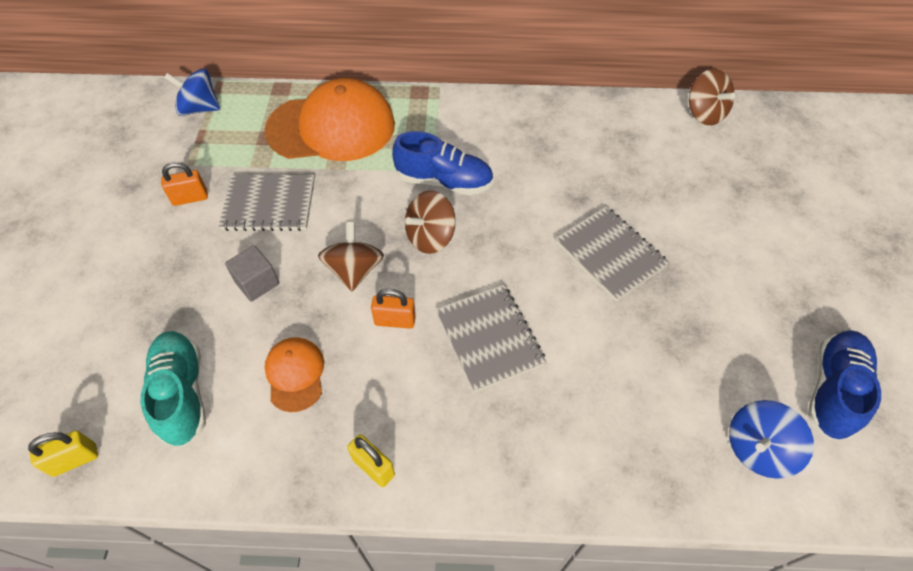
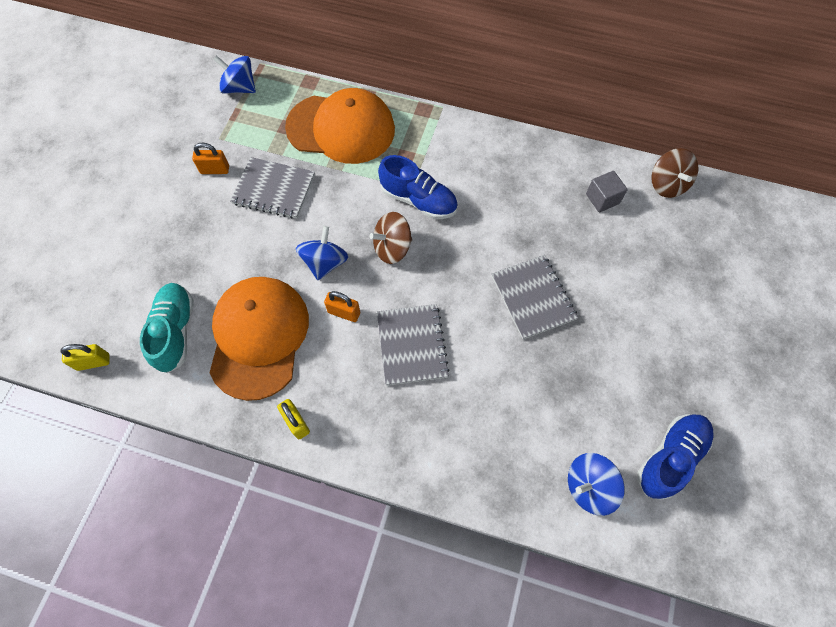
camera: 15 degrees right, 10 degrees up
(257, 282) = (248, 255): grey cube -> grey cube (602, 199)
(295, 374) = (259, 337): orange cap -> orange cap, size x2.11
(354, 270) = (325, 262): brown spinning top -> blue spinning top

